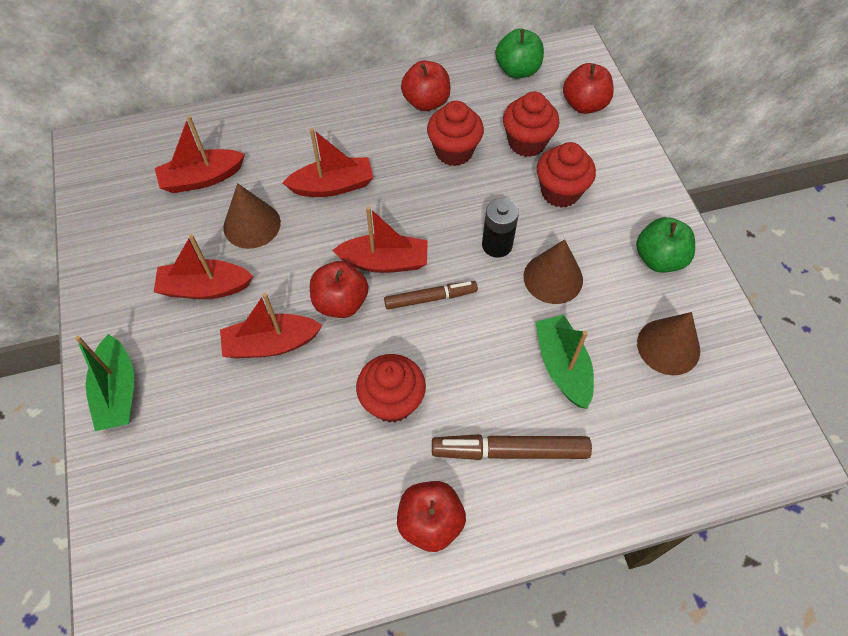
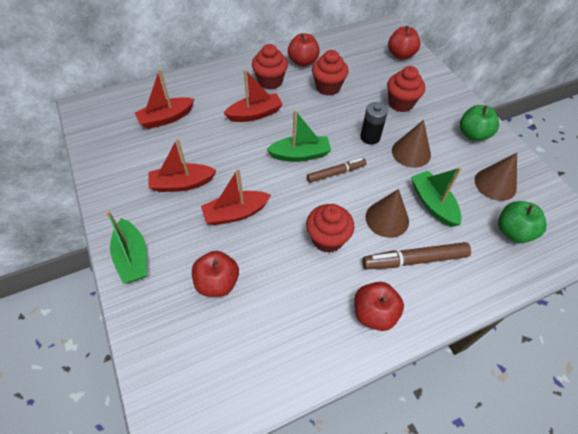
camera: 10 degrees left, 5 degrees down
(252, 224) = (206, 142): brown cone -> brown cone (387, 219)
(340, 302) = (277, 182): red apple -> red apple (217, 282)
(385, 262) = (300, 155): red boat -> green boat
(517, 70) = (355, 40): green apple -> green apple (513, 231)
(526, 142) = (372, 78): red cupcake -> red cupcake (270, 81)

